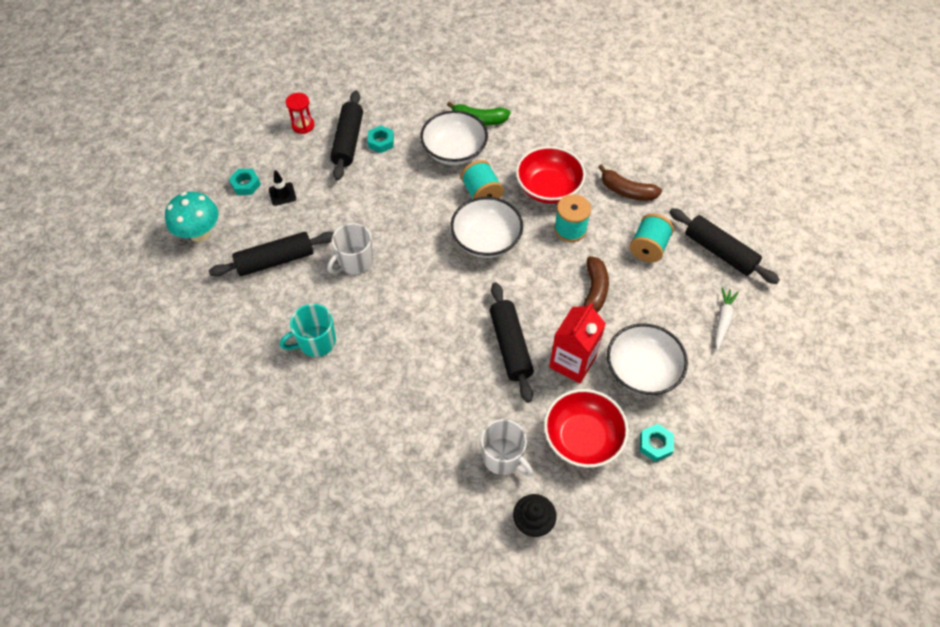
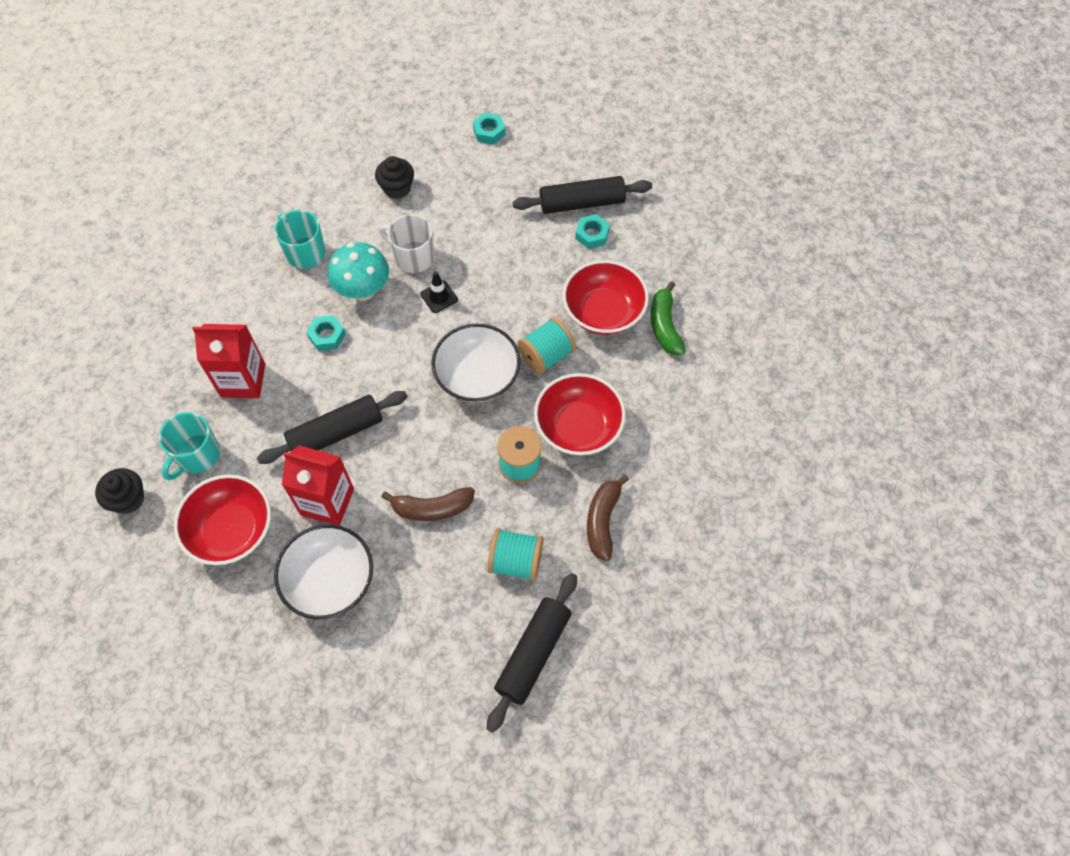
camera: 75 degrees right, 5 degrees up
(199, 233) = (414, 116): turquoise mushroom -> turquoise mushroom (363, 290)
(275, 260) = (397, 188): black rolling pin -> black cupcake
(282, 194) = (486, 167): black traffic cone -> black traffic cone (439, 297)
(303, 125) = (590, 155): red hourglass -> none
(436, 411) = (243, 380): none -> red carton
(454, 151) = (603, 312): white bowl -> red bowl
(503, 457) = (197, 456): white mug -> turquoise mug
(655, 444) = (234, 610): turquoise nut -> turquoise nut (327, 336)
(723, 320) = (422, 669): white carrot -> none

